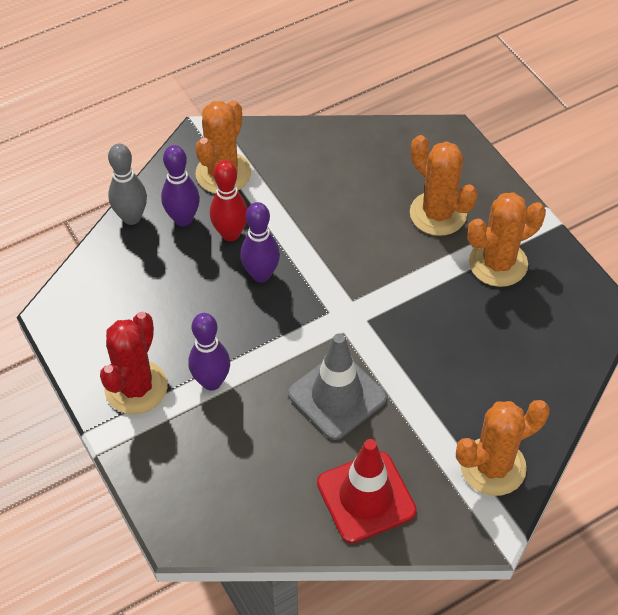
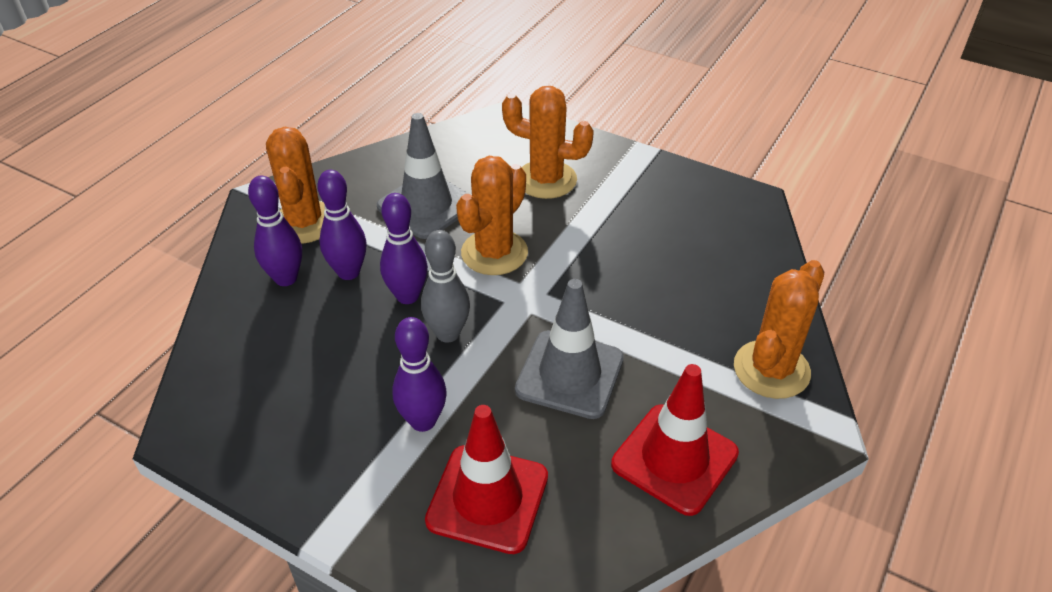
camera: 30 degrees left, 10 degrees down
(131, 217) = (224, 299): grey bowling pin -> grey bowling pin (448, 333)
(136, 387) = (336, 467): red cactus -> none
(219, 459) = (487, 498): none -> red traffic cone
(230, 234) = (348, 272): red bowling pin -> purple bowling pin
(325, 197) = (426, 205): none -> grey traffic cone
(498, 263) = (632, 198): orange cactus -> orange cactus (494, 253)

